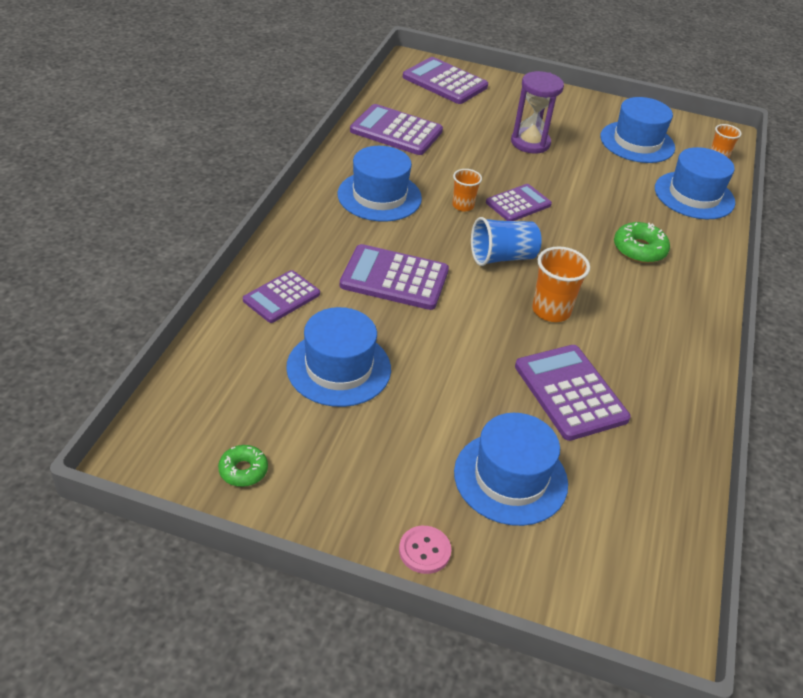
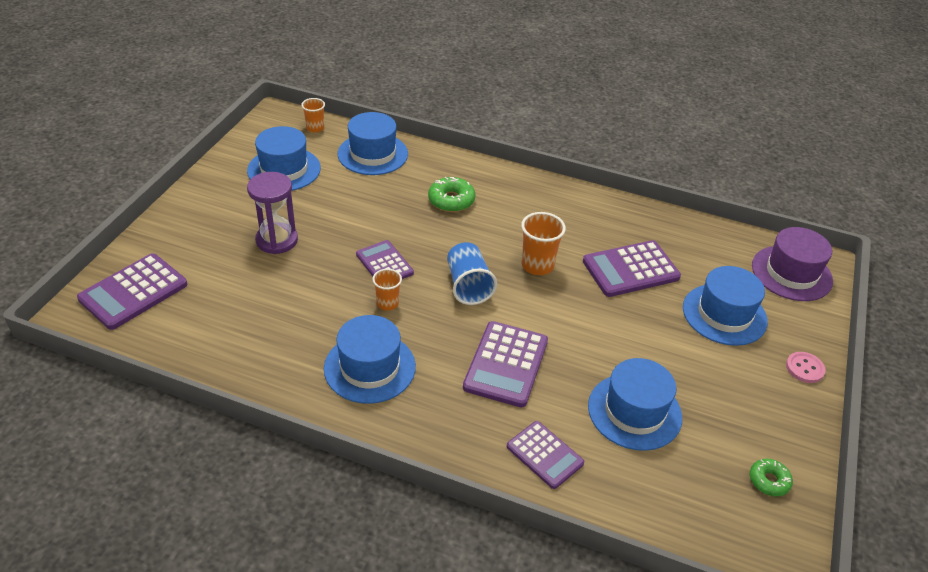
camera: 85 degrees left, 0 degrees up
(396, 131) = (239, 344): purple calculator -> none
(622, 582) = (791, 273): none -> purple hat

